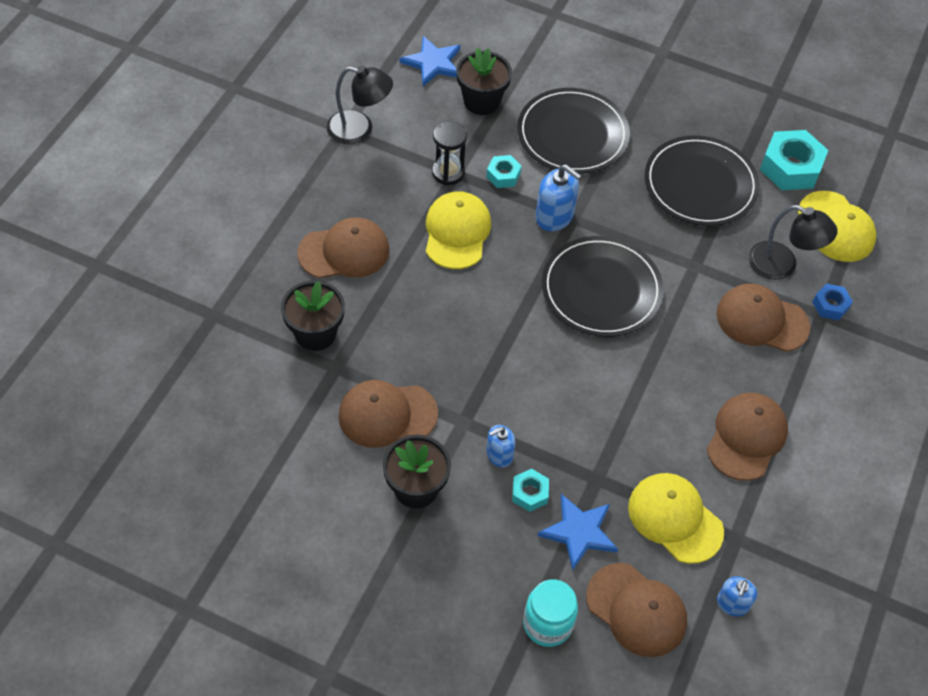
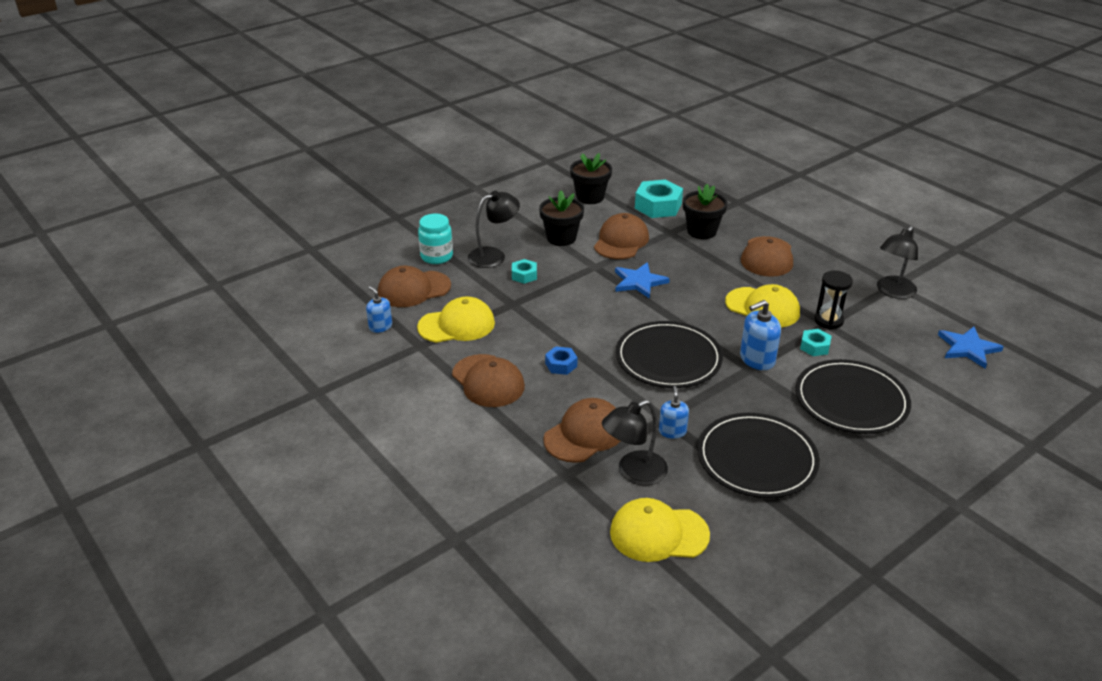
camera: 120 degrees right, 20 degrees down
(481, 101) = (910, 361): black flower pot -> black flower pot (590, 197)
(499, 455) = (560, 272): blue soap dispenser -> blue soap dispenser (672, 431)
(504, 552) = (494, 255): none -> black lamp
(579, 532) = (482, 285): blue star -> blue star (639, 282)
(790, 167) = (752, 535): turquoise nut -> turquoise nut (658, 206)
(830, 305) = (572, 485): blue nut -> blue nut (561, 365)

